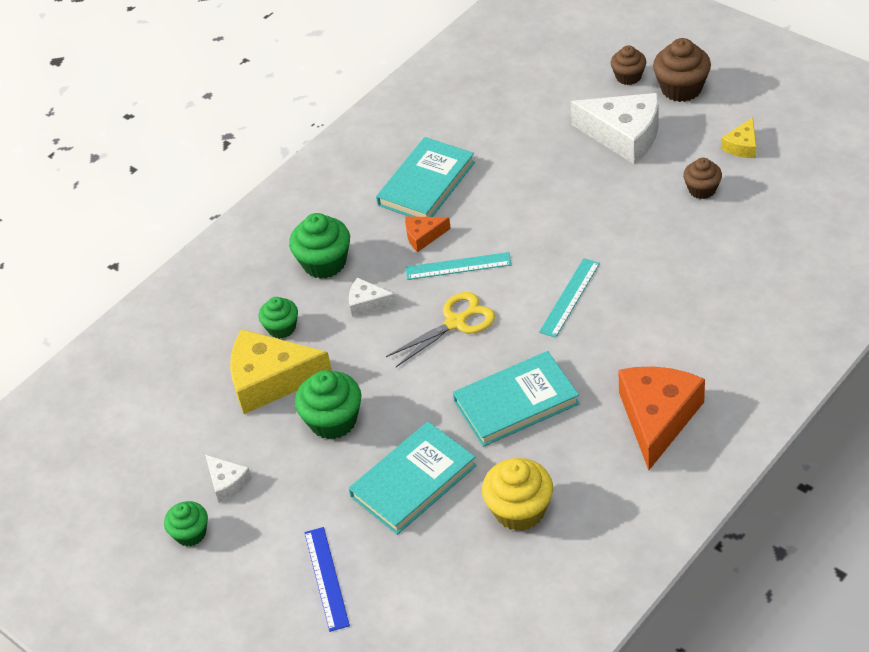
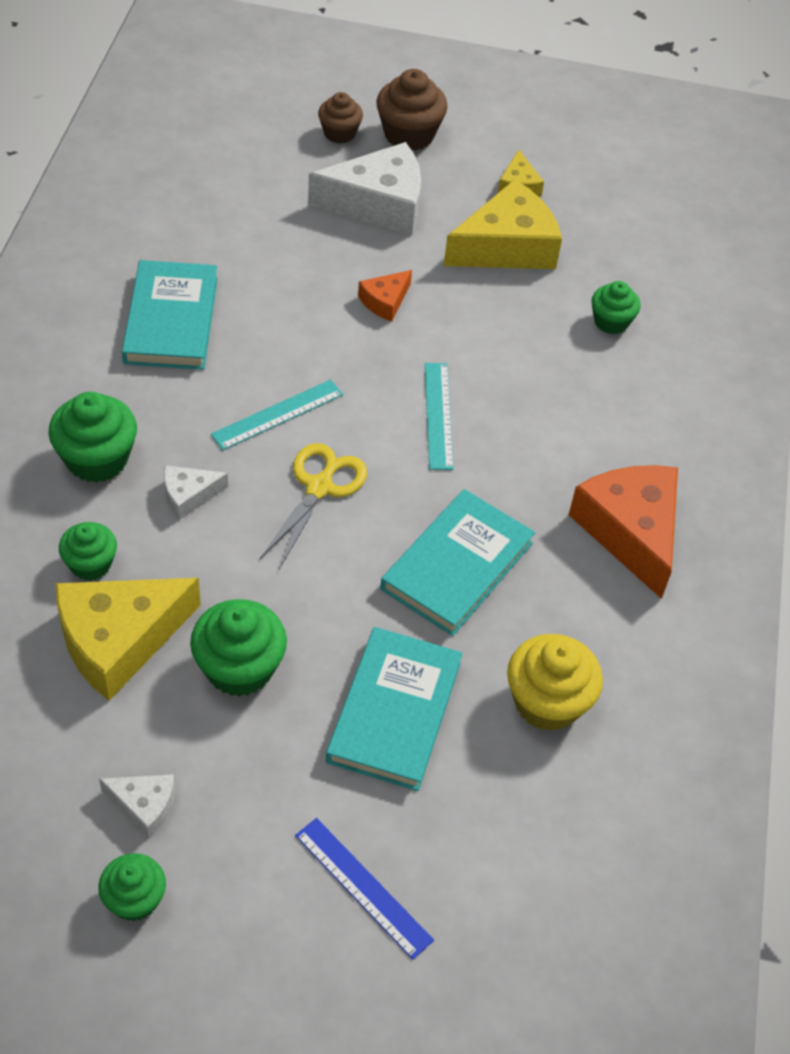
camera: 40 degrees left, 5 degrees up
(423, 236) = (209, 388): orange cheese -> orange cheese (385, 301)
(702, 189) = (507, 246): brown cupcake -> yellow cheese
(747, 265) = (611, 322): none -> green cupcake

